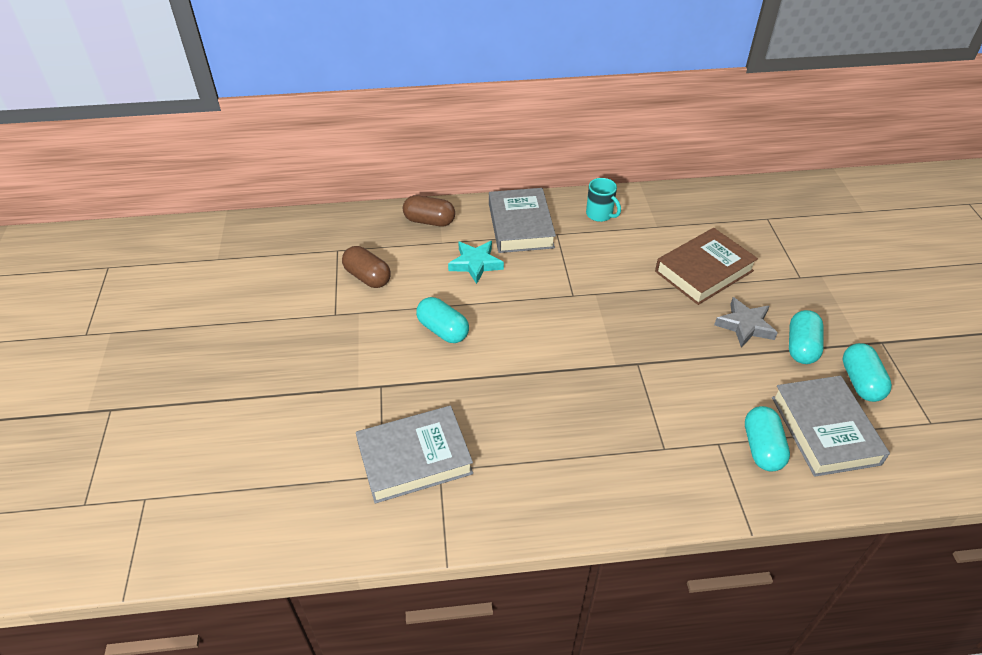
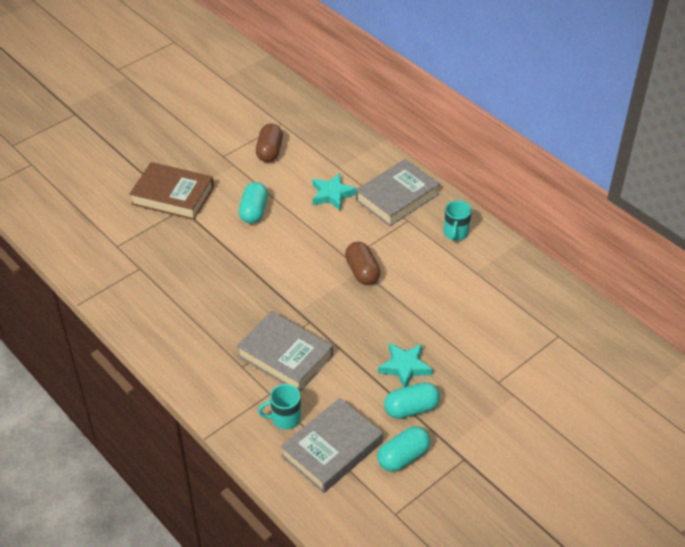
camera: 55 degrees right, 0 degrees up
(414, 458) = (139, 253): grey book -> grey book (285, 356)
(429, 221) = (354, 149): brown capsule -> brown capsule (362, 272)
(704, 271) = (446, 320): brown book -> brown book (173, 195)
(745, 326) = (405, 367): grey star -> turquoise star
(762, 448) = (285, 418): turquoise capsule -> turquoise mug

